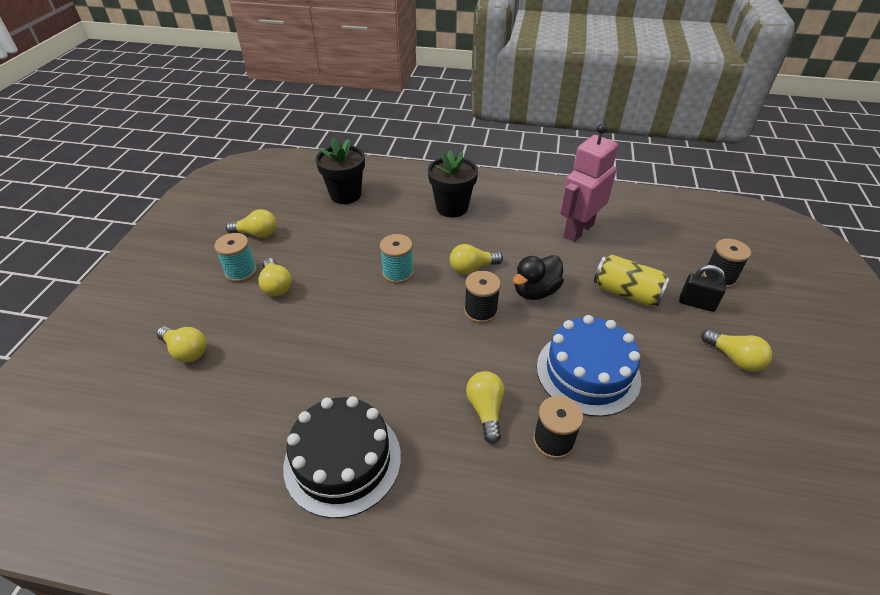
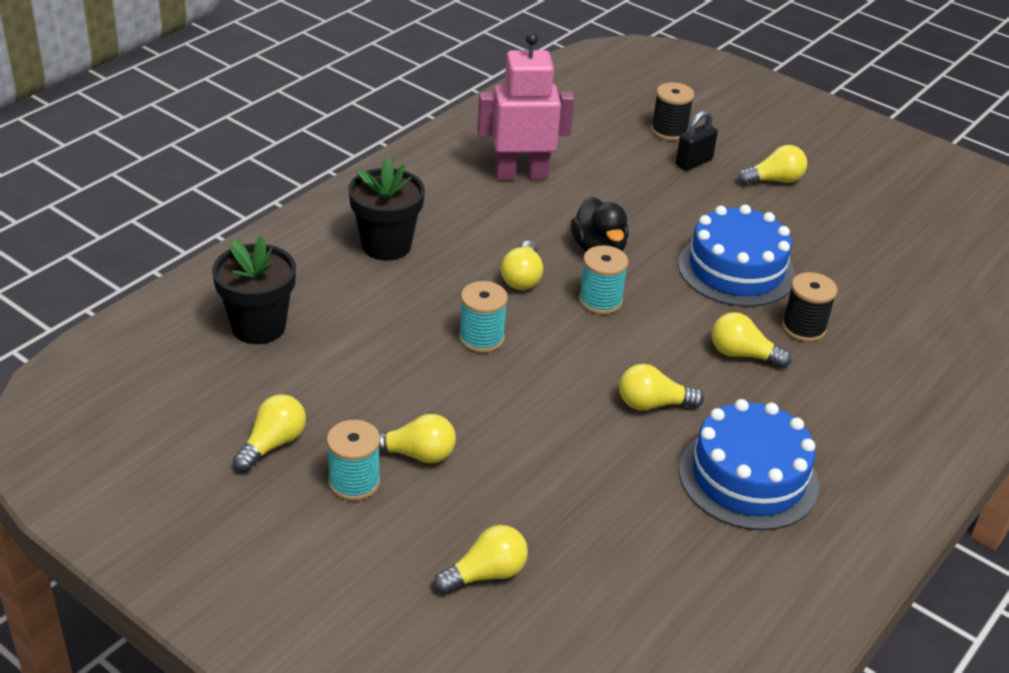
camera: 65 degrees left, 5 degrees down
(342, 460) = (748, 477): black cake -> blue cake
(390, 376) = (653, 404): none -> yellow light bulb
(480, 311) = (600, 301): black spool -> turquoise spool
(578, 230) = (521, 175): pink robot -> pink robot turned 105 degrees clockwise
(626, 293) = (647, 194): yellow can -> none

